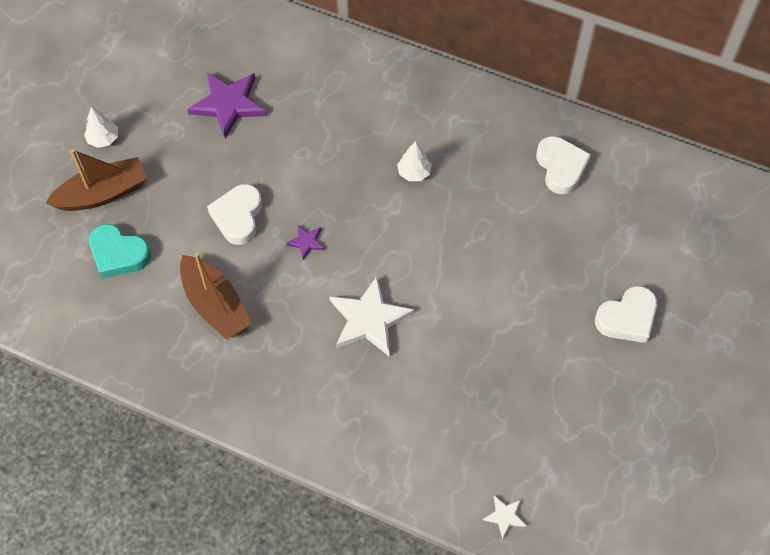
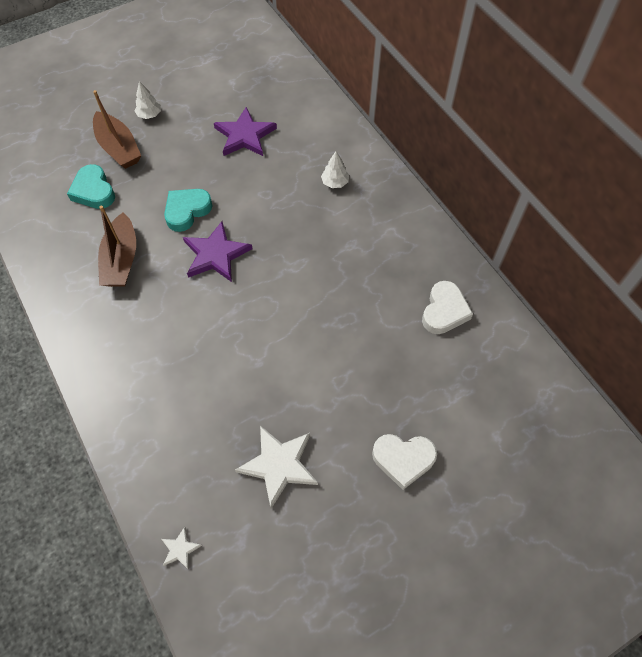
camera: 35 degrees right, 0 degrees up
(102, 193) = (118, 148): brown boat -> brown boat turned 45 degrees clockwise
(238, 217) = (187, 211): white heart -> turquoise heart
(306, 242) = (216, 254): purple star -> purple star, size x2.13
(369, 319) = (211, 334): white star -> white star (279, 465)
(414, 172) = (330, 251): white tree -> white tree (335, 182)

